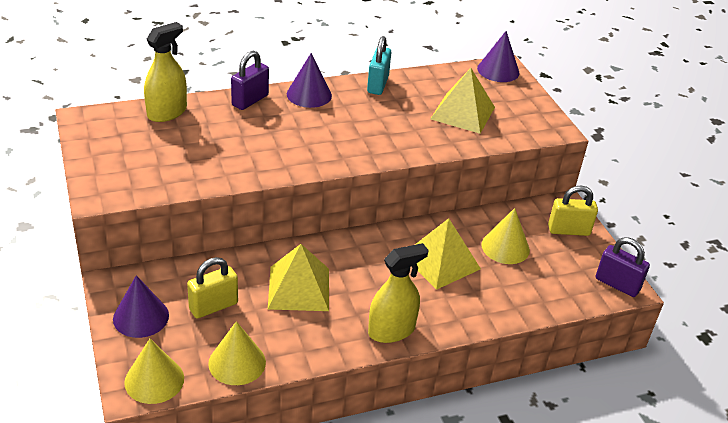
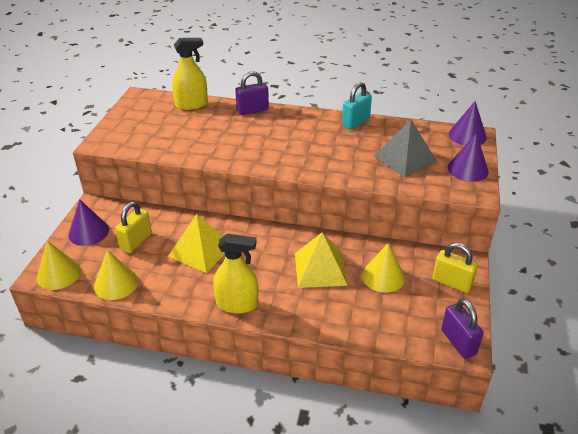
camera: 35 degrees right, 0 degrees up
(213, 306) = (136, 242): yellow padlock -> yellow padlock turned 60 degrees counterclockwise
(309, 94) = (297, 116): purple cone -> purple cone (467, 169)
(463, 113) = (405, 159): yellow pyramid -> grey pyramid

